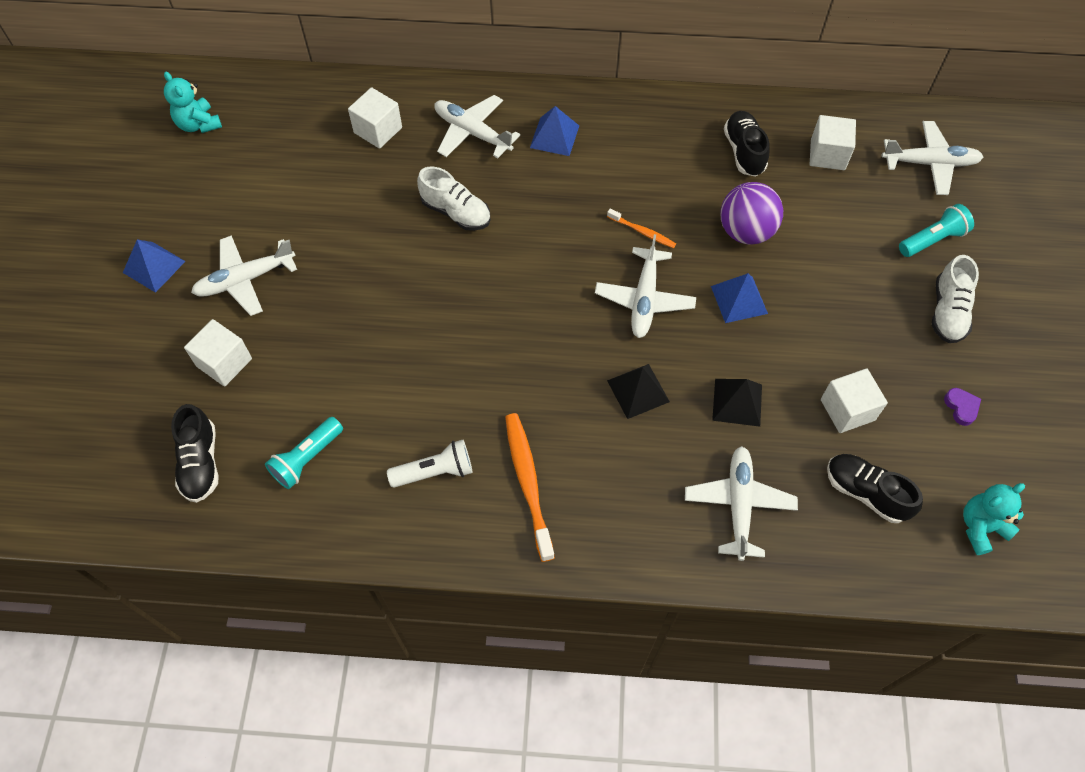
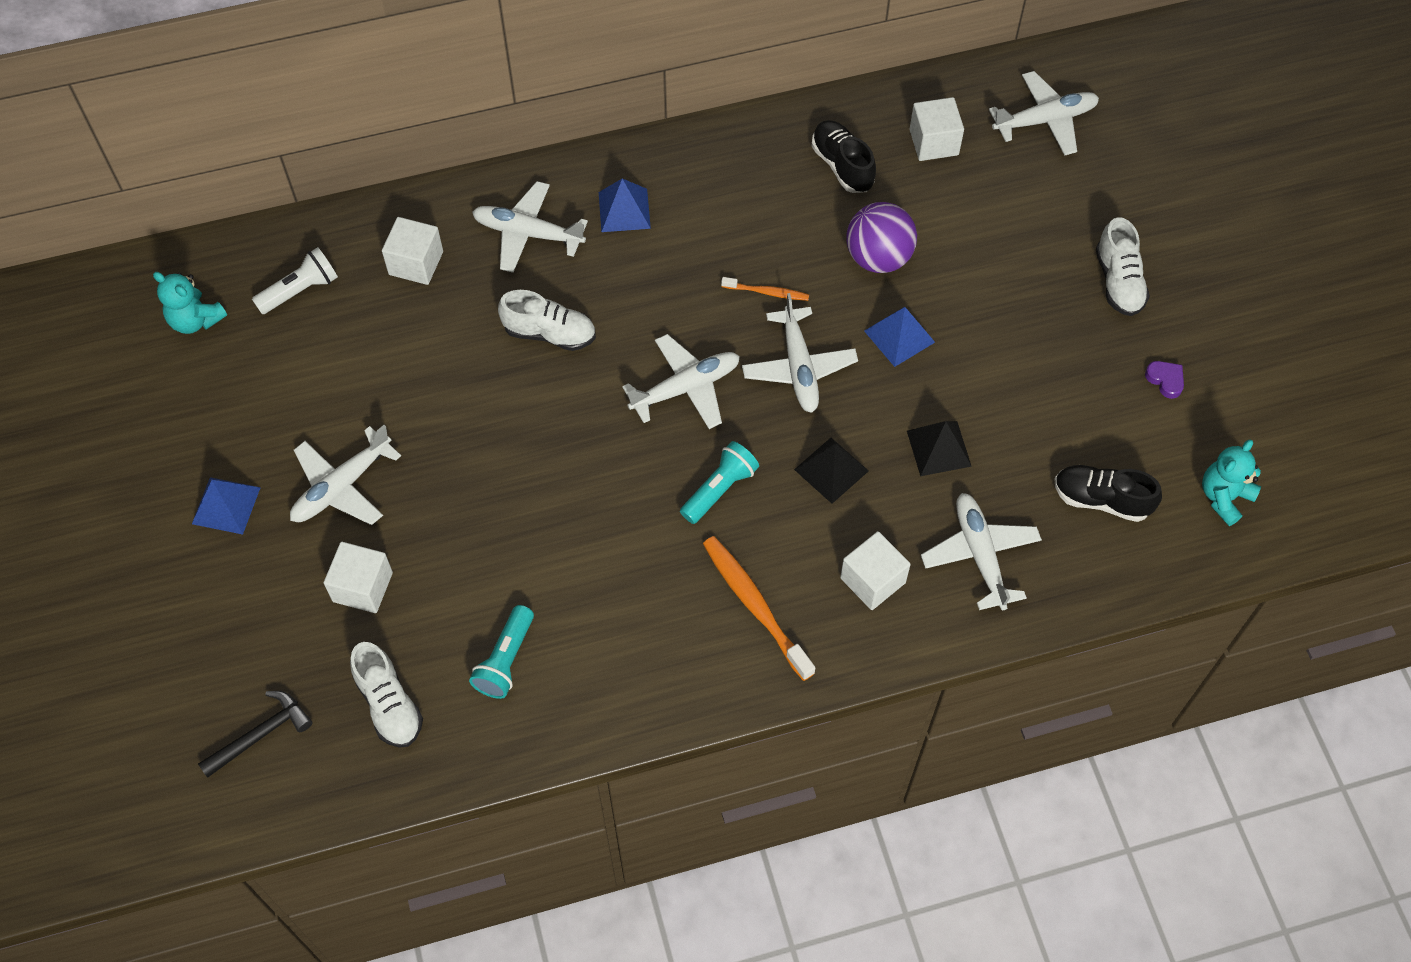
camera: 20 degrees left, 0 degrees up
(93, 452) = (261, 734): none -> black hammer
(200, 463) = (389, 704): black shoe -> white shoe
(435, 472) = (651, 627): white flashlight -> white flashlight (300, 290)
(545, 287) = (686, 388): none -> white plane
(847, 410) = (1053, 420): white cube -> white cube (872, 580)
(932, 240) = (1076, 207): turquoise flashlight -> turquoise flashlight (719, 489)

